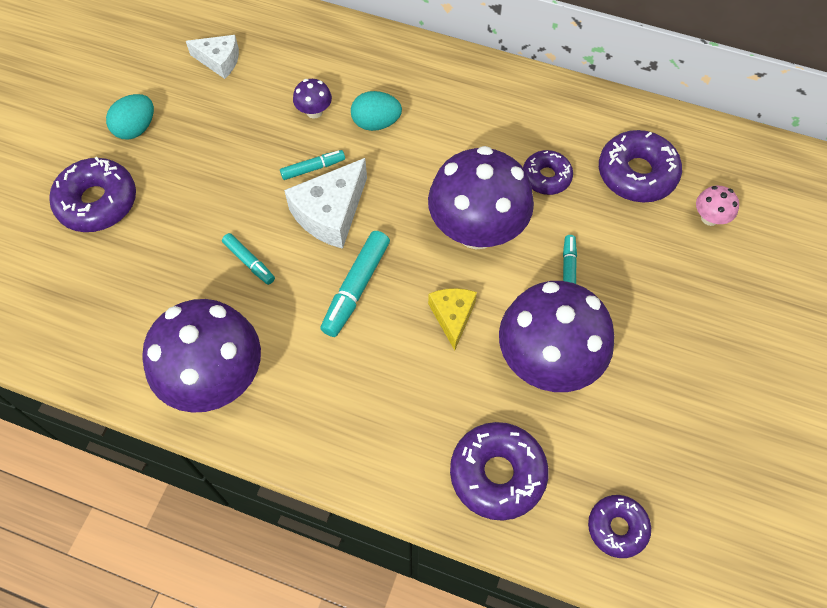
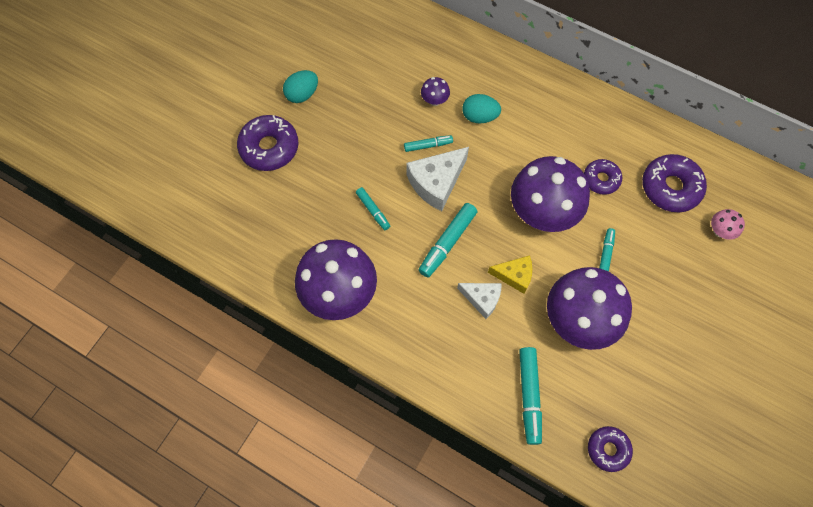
camera: 10 degrees right, 5 degrees up
(219, 61) = (369, 49): white cheese -> white cheese (482, 299)
(452, 316) = (514, 276): yellow cheese -> yellow cheese turned 90 degrees clockwise
(497, 474) = (529, 396): purple donut -> turquoise marker

